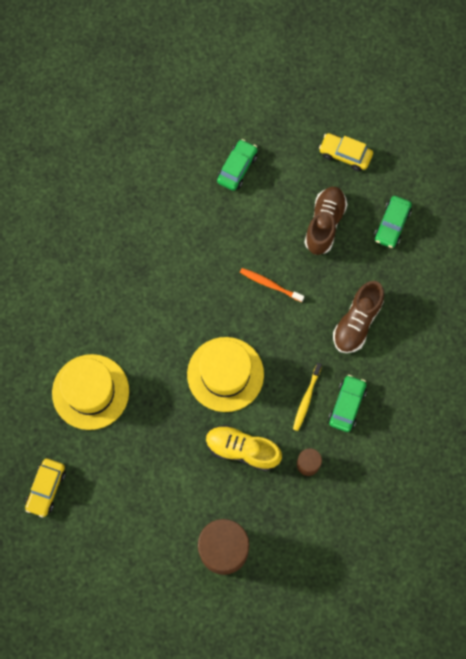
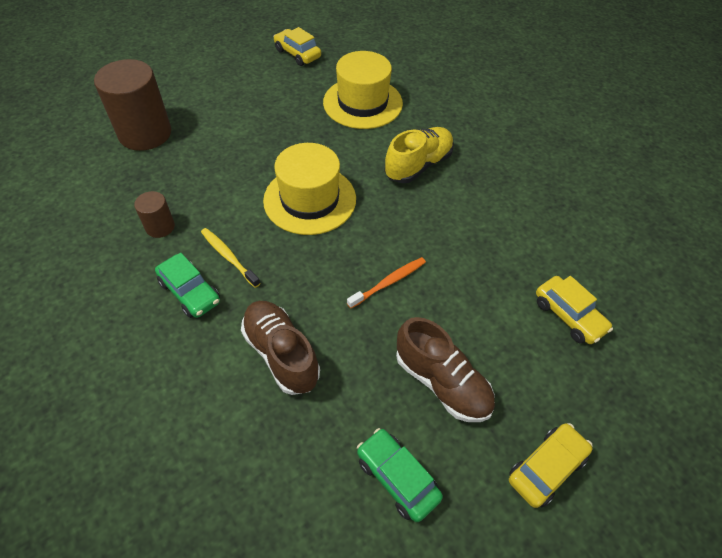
camera: 115 degrees right, 20 degrees down
(237, 168) = (568, 316): green car -> yellow car
(242, 449) = (222, 182): yellow shoe -> yellow shoe (418, 165)

